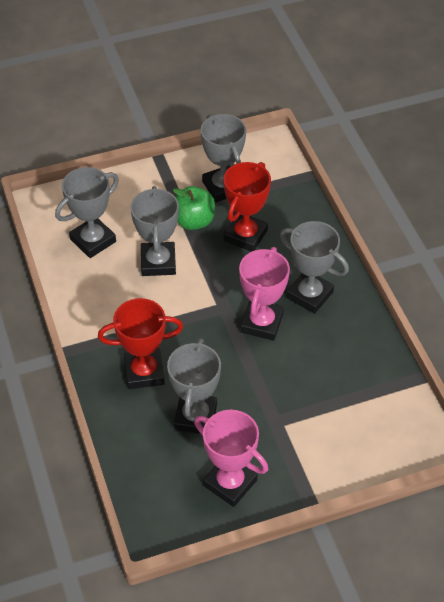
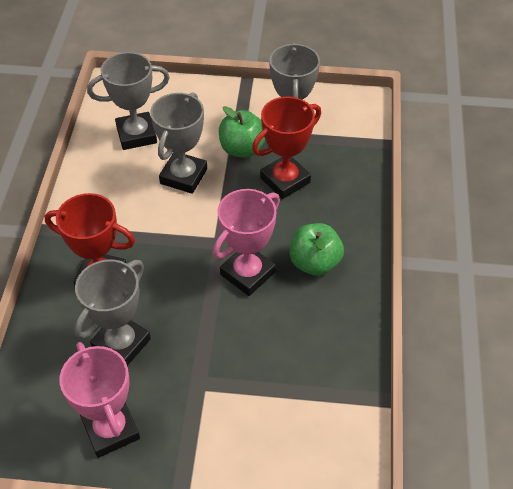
camera: 25 degrees right, 0 degrees up
(309, 295) = (314, 263): grey trophy -> green apple

